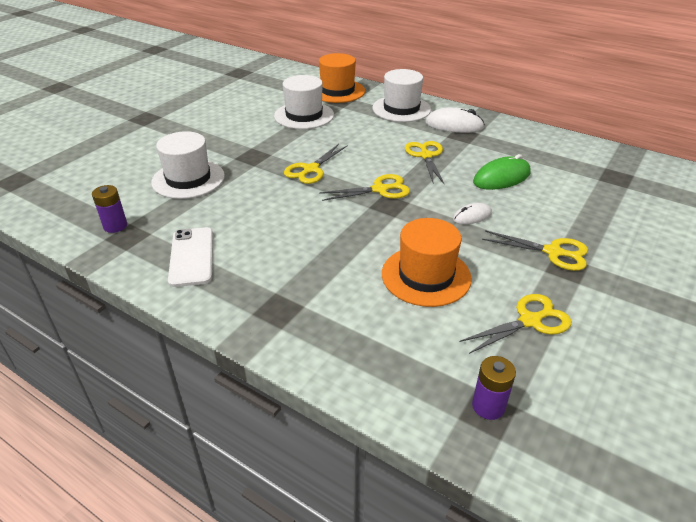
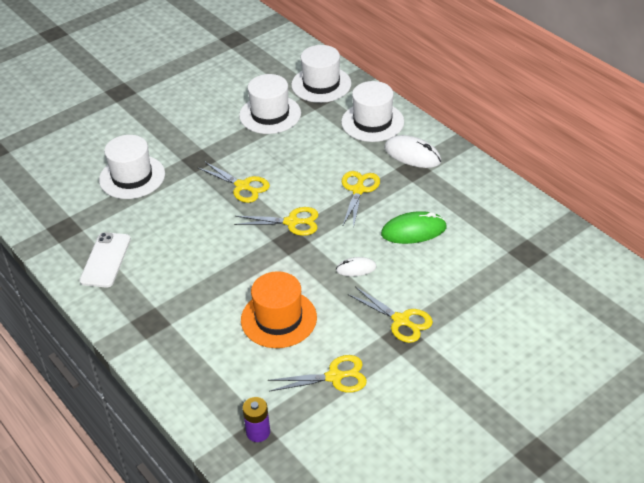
camera: 20 degrees right, 5 degrees up
(115, 226) = (58, 217): purple battery -> none
(311, 169) = (242, 186): yellow scissors -> yellow scissors turned 105 degrees counterclockwise
(337, 91) = (321, 84): orange hat -> white hat

